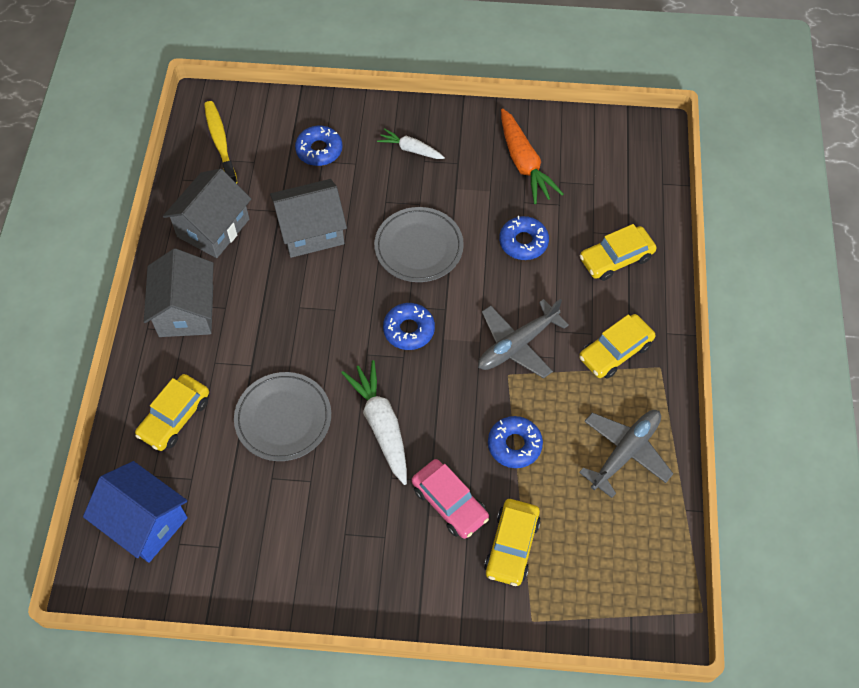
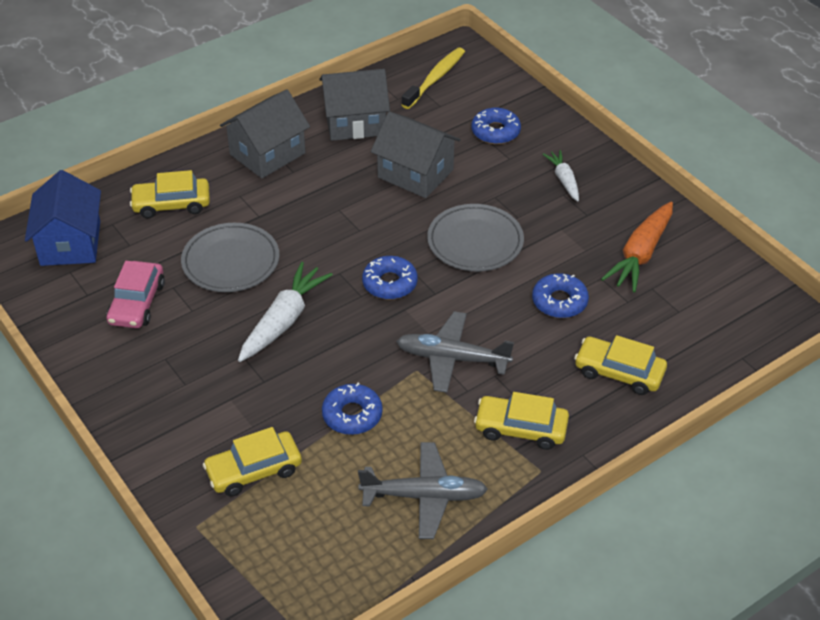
camera: 50 degrees right, 15 degrees down
(450, 503) = (255, 405): pink car -> pink car (137, 303)

